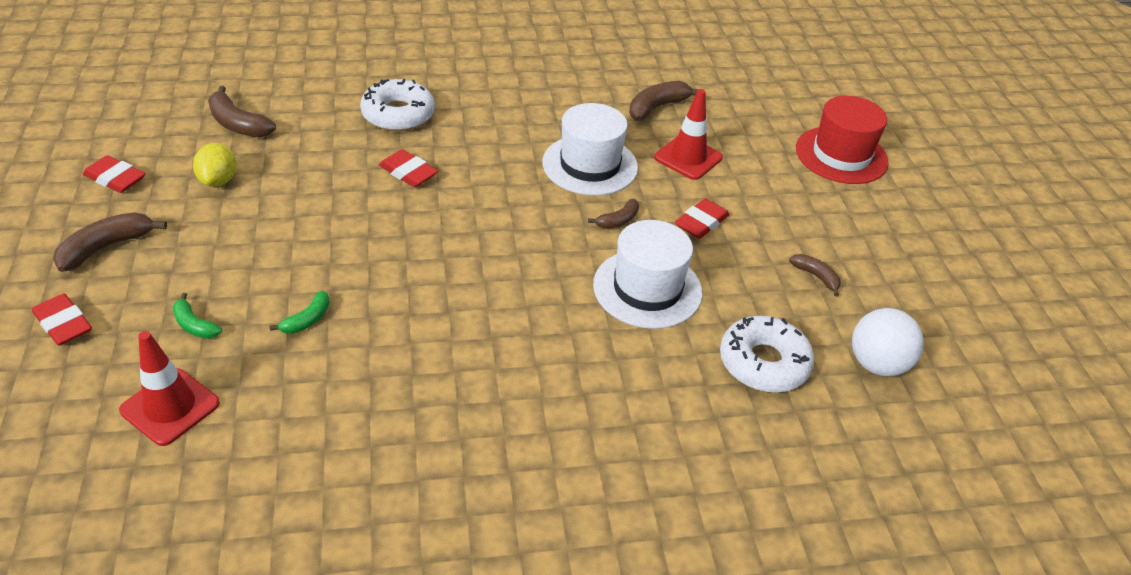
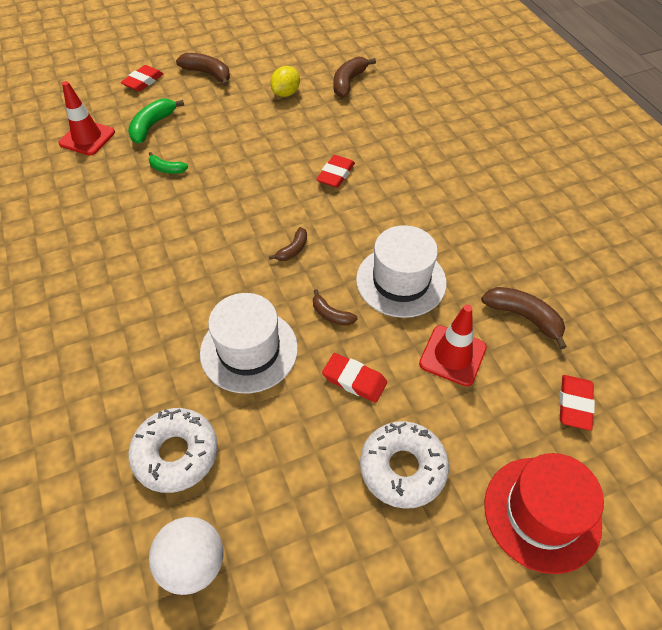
camera: 80 degrees right, 10 degrees up
(115, 178) = (270, 56): red eraser -> red eraser (574, 404)
(194, 325) = (152, 126): green banana -> green banana, size x1.66
(218, 180) = (286, 93): yellow lemon -> yellow lemon turned 45 degrees counterclockwise
(398, 114) = (404, 151): white donut -> white donut (402, 468)
(816, 276) = (309, 495): brown banana -> brown banana (293, 249)

